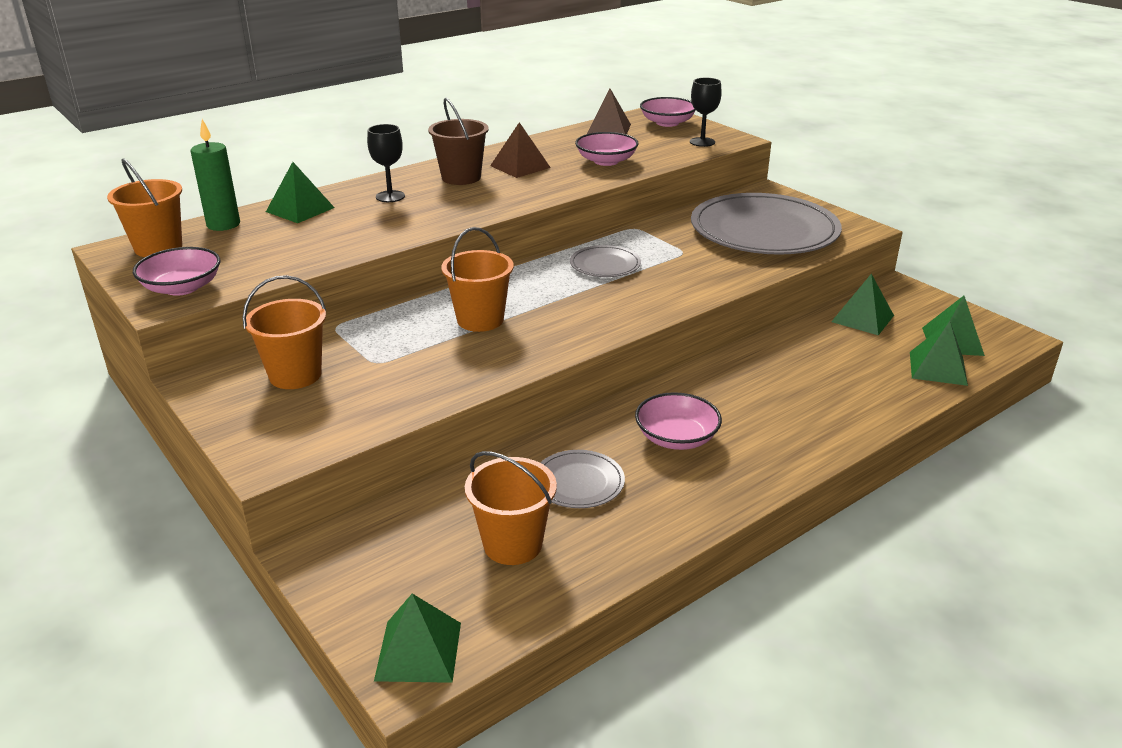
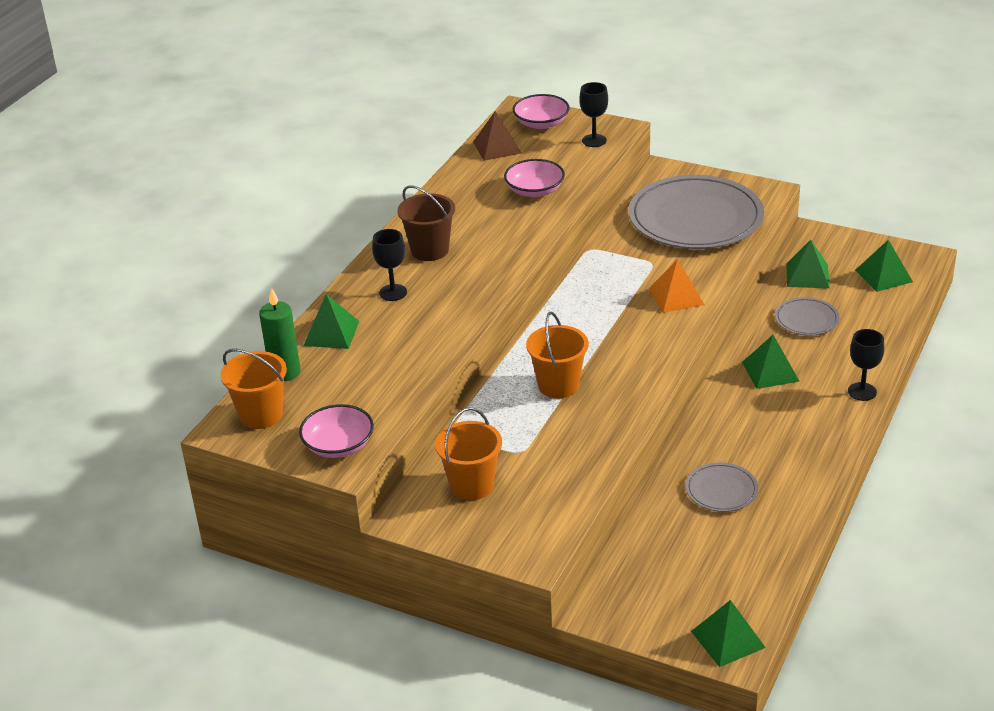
camera: 25 degrees left, 5 degrees up
(512, 544) = (719, 550): orange bucket -> none
(520, 166) = (467, 220): brown pyramid -> none
(605, 265) = (602, 297): grey plate -> grey plate (806, 319)
(676, 438) = (757, 430): pink bowl -> none
(679, 283) = (676, 296): none -> orange pyramid
(835, 440) = (862, 391): none -> black goblet
(937, 368) = (889, 304): green pyramid -> green pyramid (770, 371)

